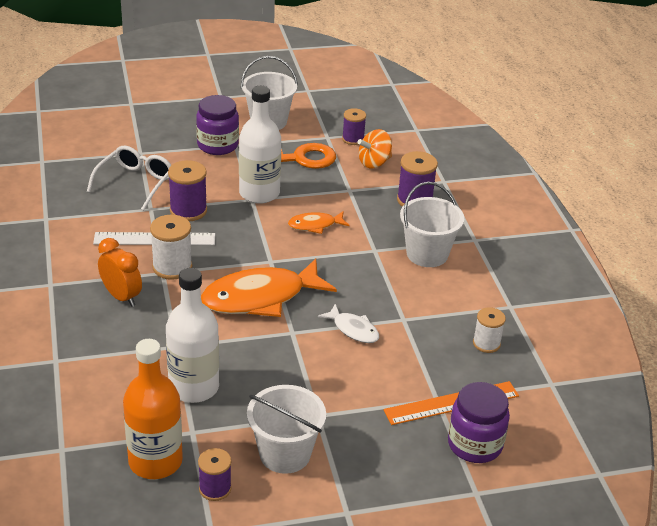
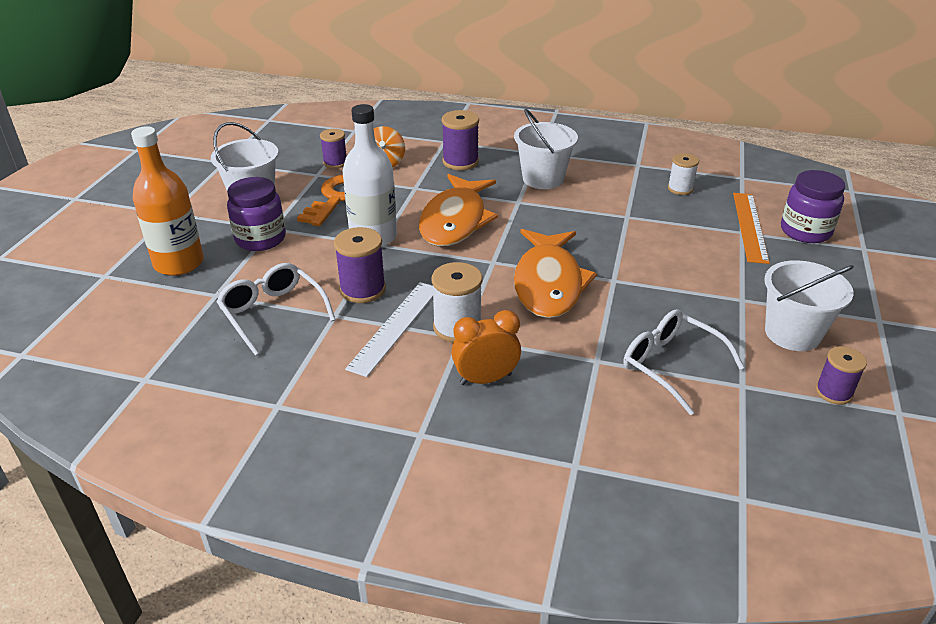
camera: 60 degrees left, 0 degrees up
(155, 461) = (783, 425): orange bottle -> orange bottle (179, 263)
(194, 387) = (671, 365): white bottle -> white glasses
(315, 225) = (455, 221): orange fish -> orange fish, size x2.04
(353, 329) = (628, 245): white fish -> none

